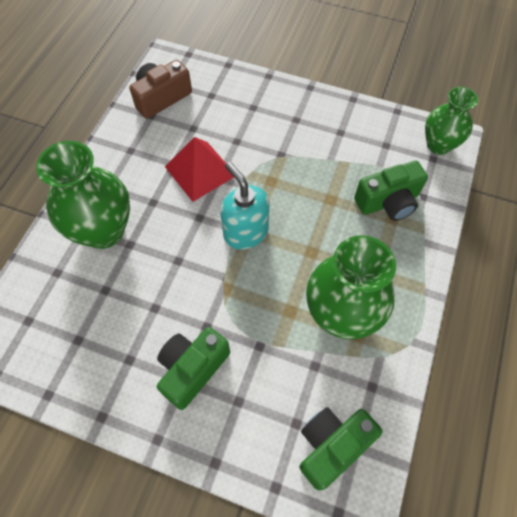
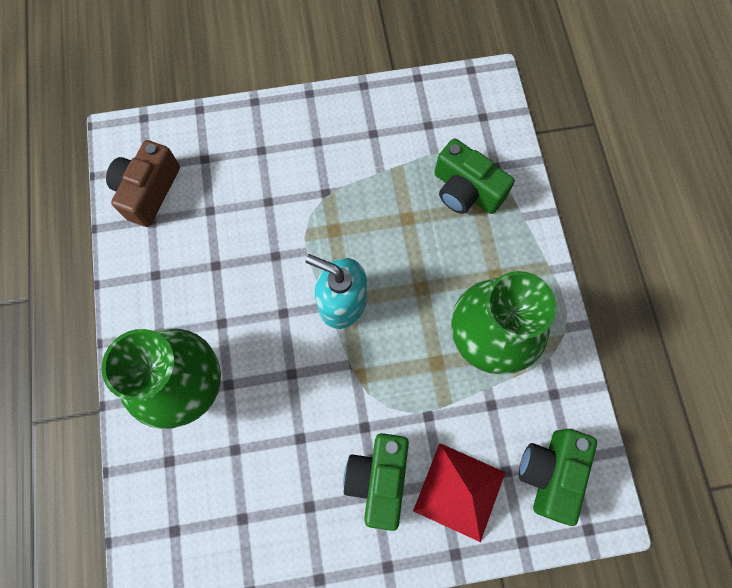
camera: 30 degrees left, 10 degrees up
(200, 171) = (250, 258): red pyramid -> red pyramid (459, 491)
(388, 202) = (465, 190): green camera -> green camera turned 90 degrees clockwise
(438, 145) = (480, 98): green vase -> none

